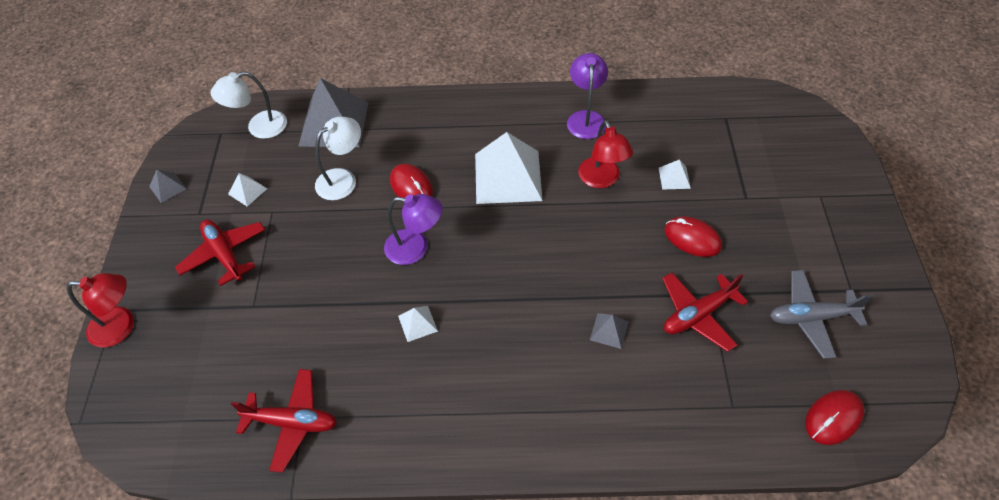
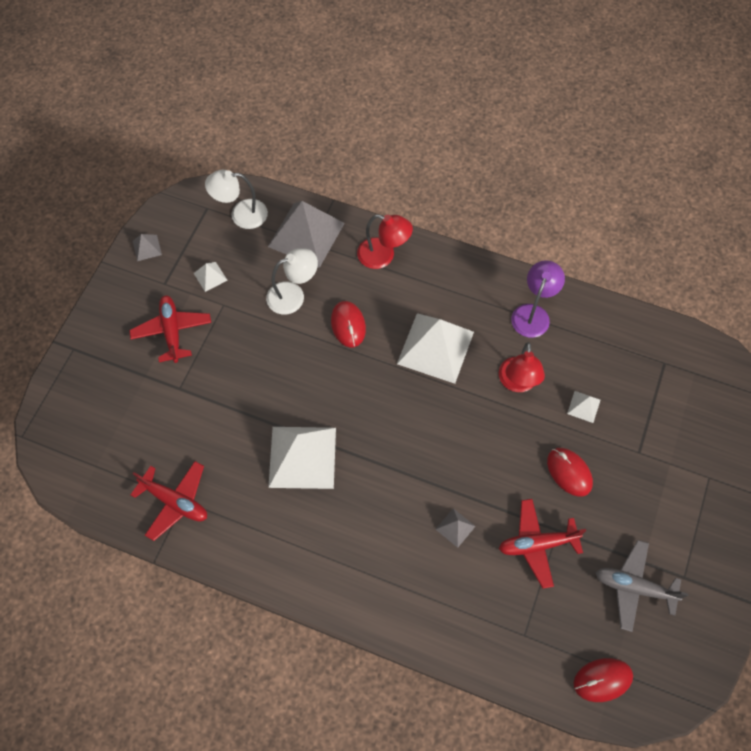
camera: 20 degrees right, 10 degrees up
(121, 326) = (74, 366): red lamp -> red lamp (383, 256)
(416, 248) = (328, 387): purple lamp -> none
(418, 323) = (302, 457): white pyramid -> white pyramid, size x2.32

